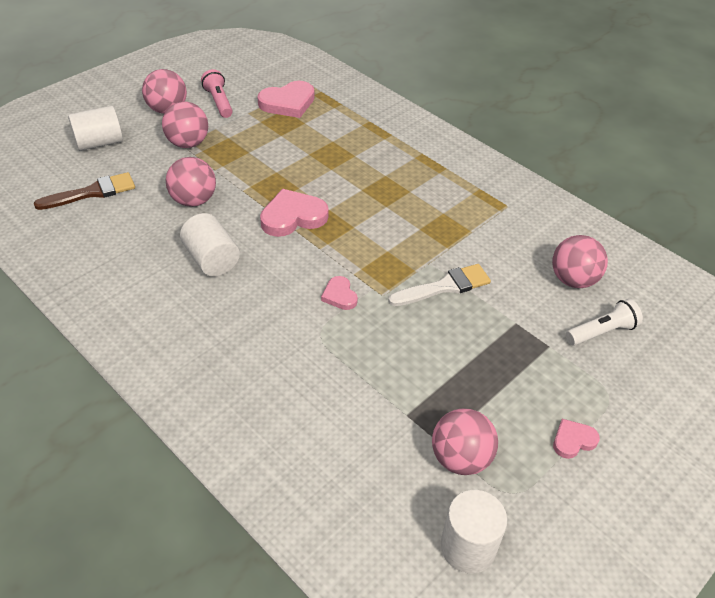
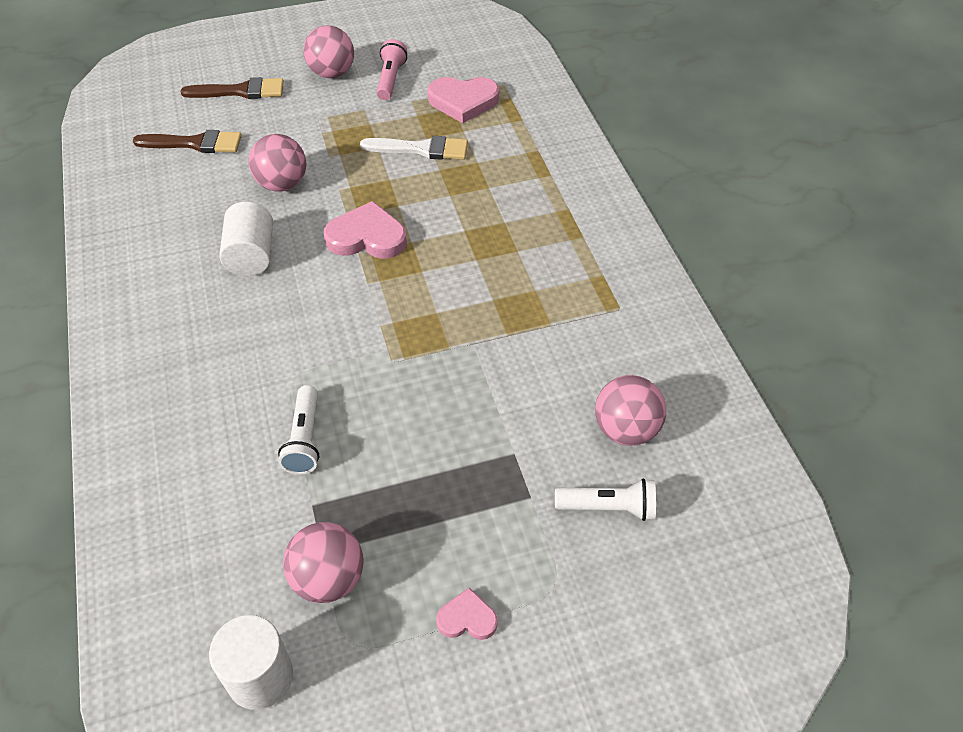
camera: 30 degrees right, 5 degrees up
(99, 143) = (240, 91): white cylinder -> brown brush
(188, 143) = (324, 118): pink ball -> none
(339, 295) = (346, 344): pink heart -> none
(363, 372) = (304, 439): none -> white flashlight
(444, 286) = (466, 378): white brush -> white brush (421, 149)

